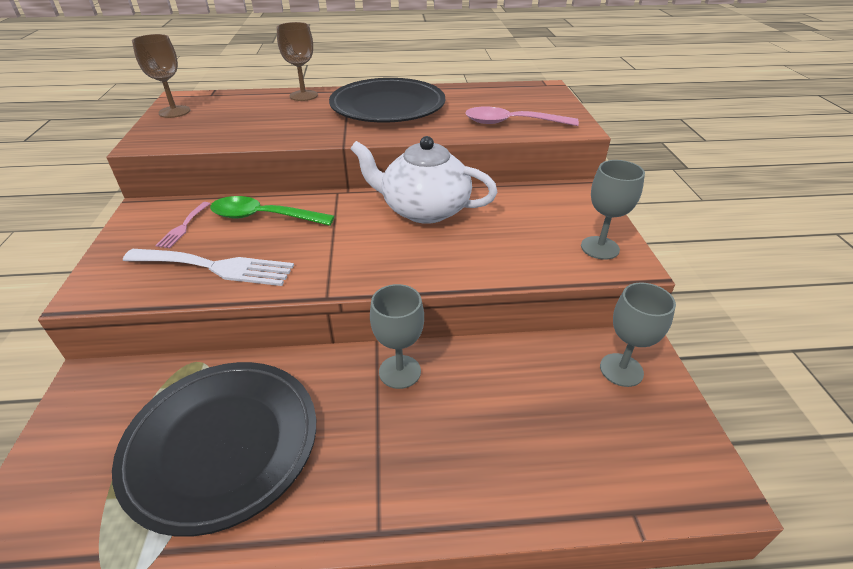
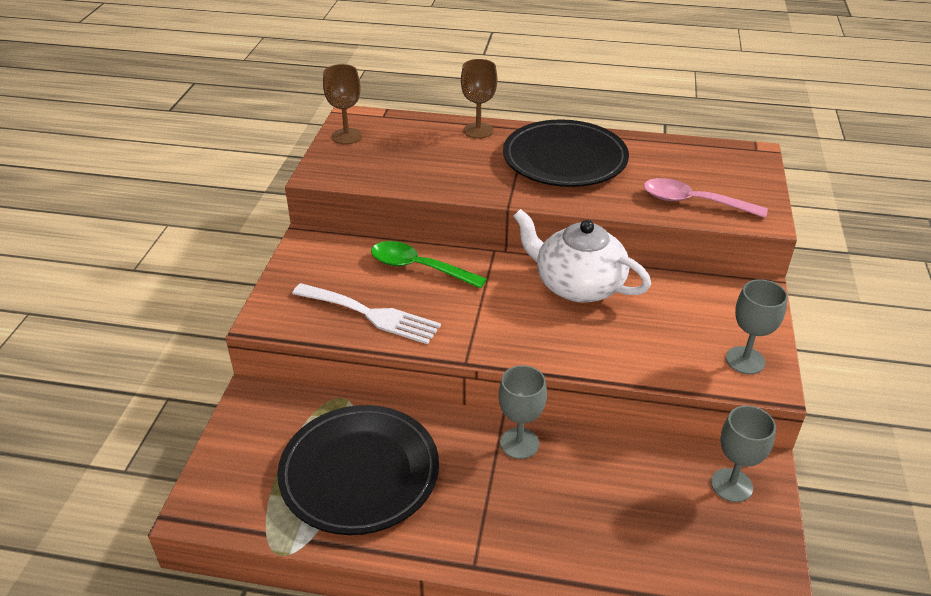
camera: 15 degrees right, 0 degrees up
(183, 227) = (344, 266): pink fork -> none

